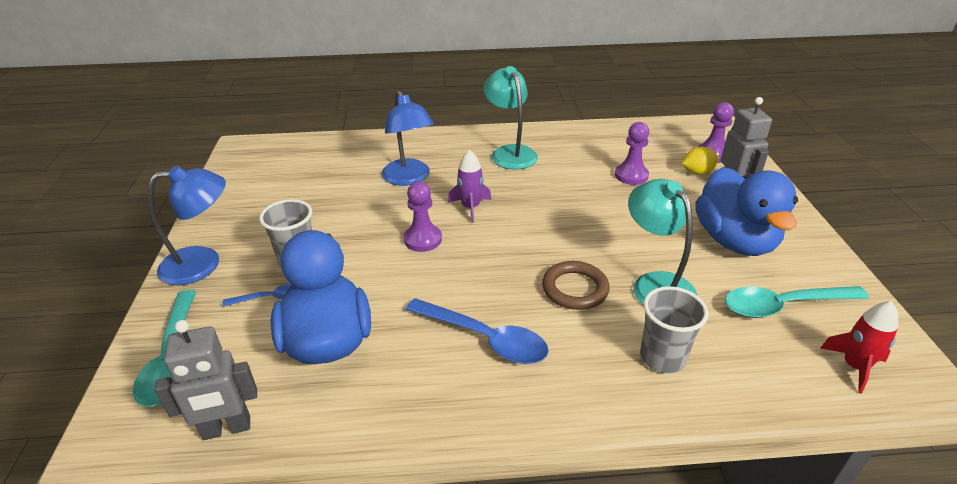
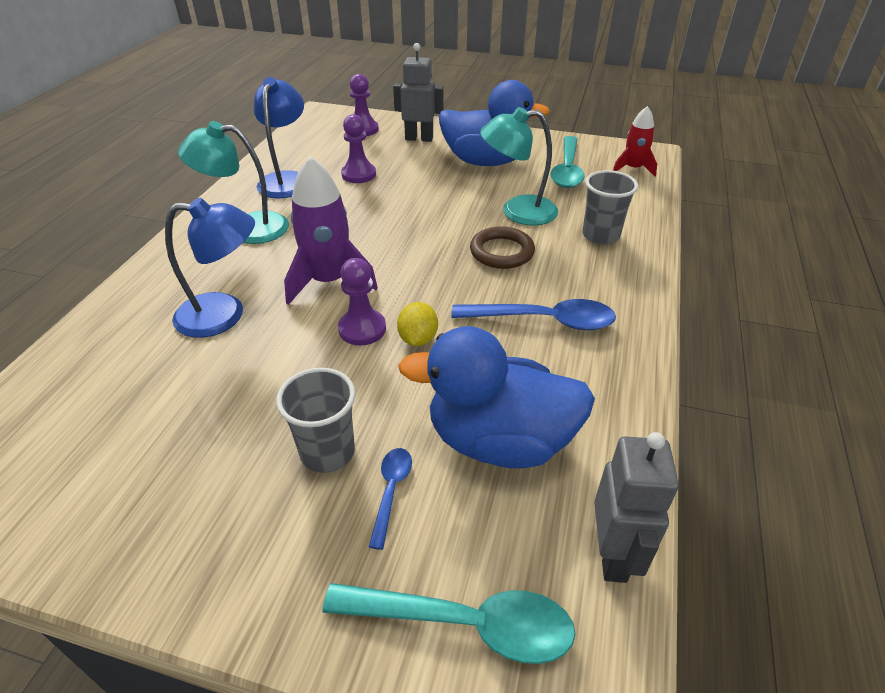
camera: 70 degrees left, 5 degrees up
(203, 263) = (255, 576): blue lamp -> blue lamp (286, 180)
(470, 208) = (329, 281): purple rocket -> purple rocket, size x1.64
(484, 338) = (543, 320): blue spoon -> blue spoon turned 45 degrees clockwise
(697, 172) = (383, 144): yellow lemon -> yellow lemon (418, 339)

